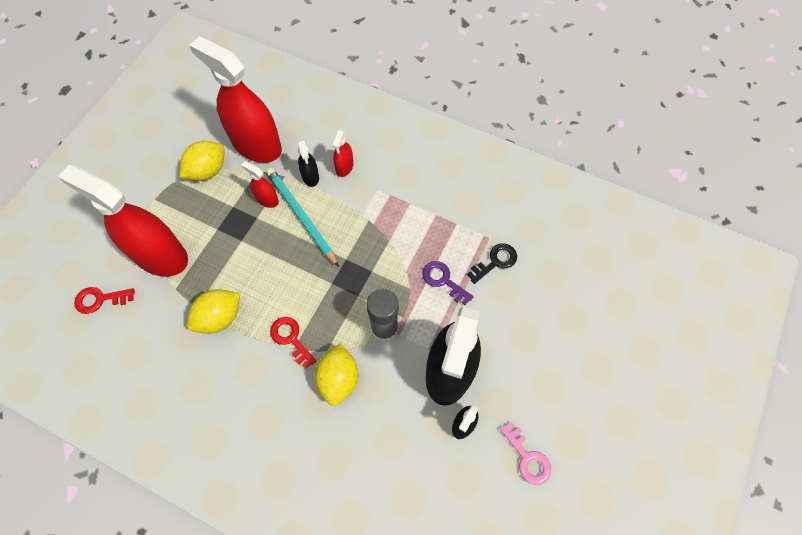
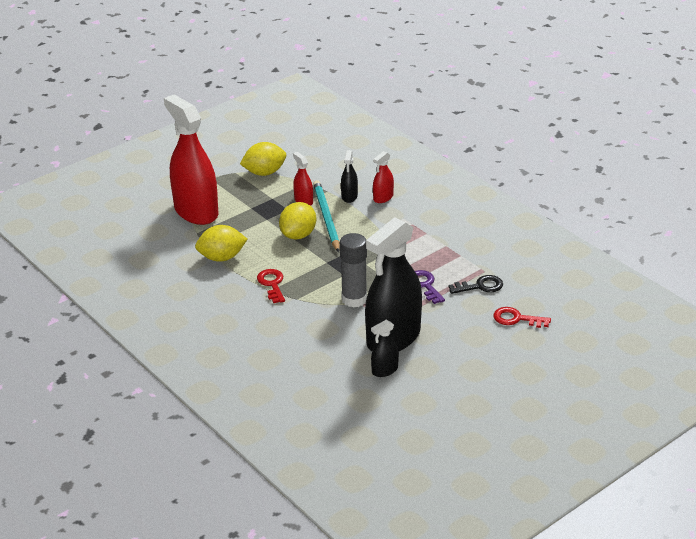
camera: 25 degrees right, 30 degrees down
(100, 299) = (135, 224): red key -> red key (516, 319)
(256, 145) = (315, 167): red spray bottle -> none
(338, 379) = (296, 317): yellow lemon -> yellow lemon (298, 235)
(527, 458) = (427, 404): pink key -> none

